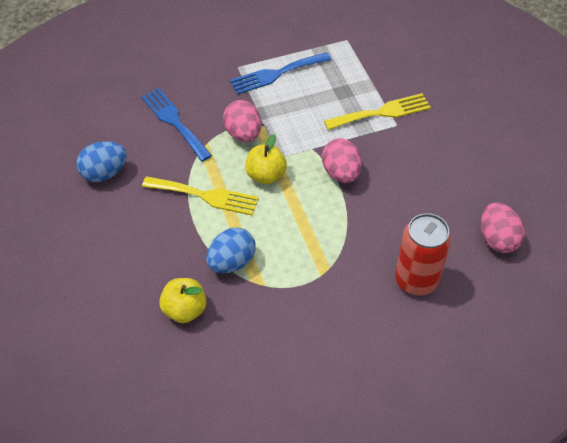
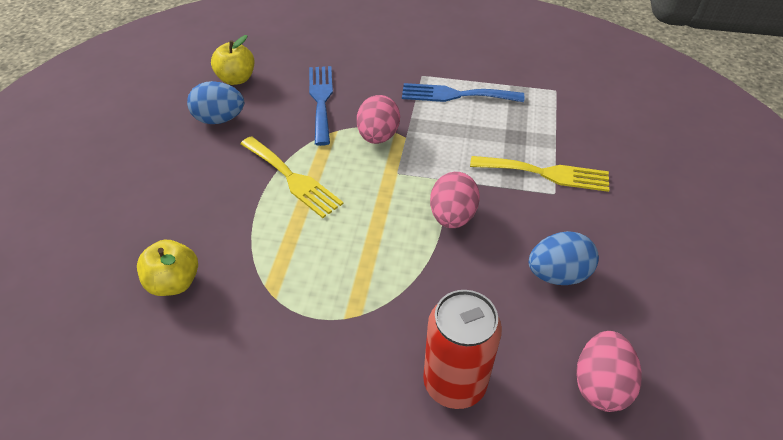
camera: 30 degrees right, 5 degrees down
(231, 262) = (262, 256): blue egg -> blue egg (558, 274)
(265, 175) = (369, 184): yellow apple -> yellow apple (236, 79)

